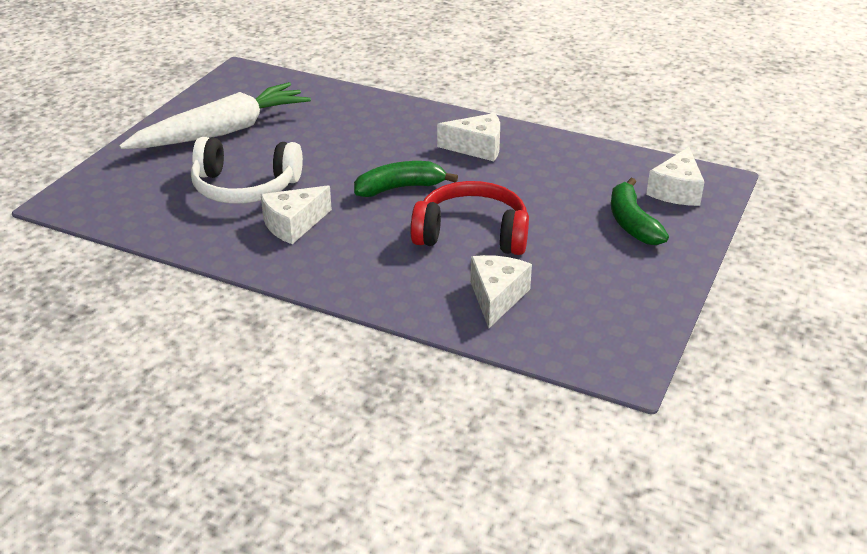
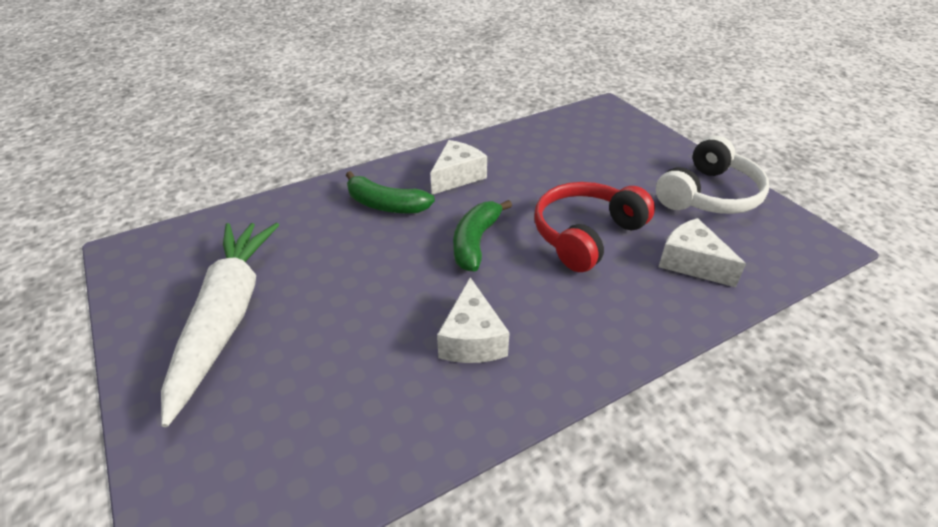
camera: 55 degrees left, 5 degrees up
(245, 187) = (362, 347): white headphones -> white headphones (709, 195)
(632, 223) = (632, 159): green banana -> green banana (385, 205)
(676, 191) = (606, 126): white cheese -> none

